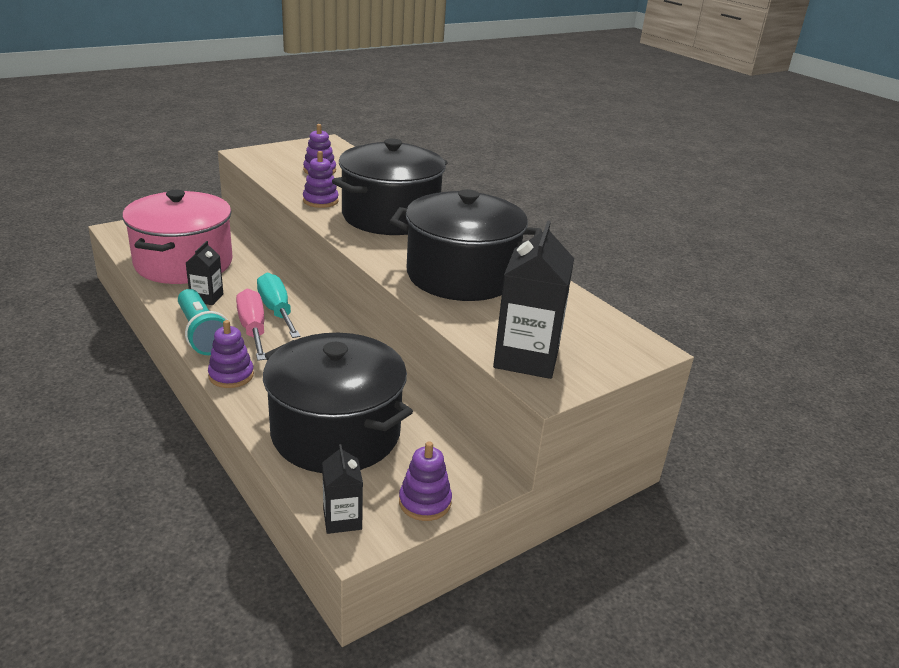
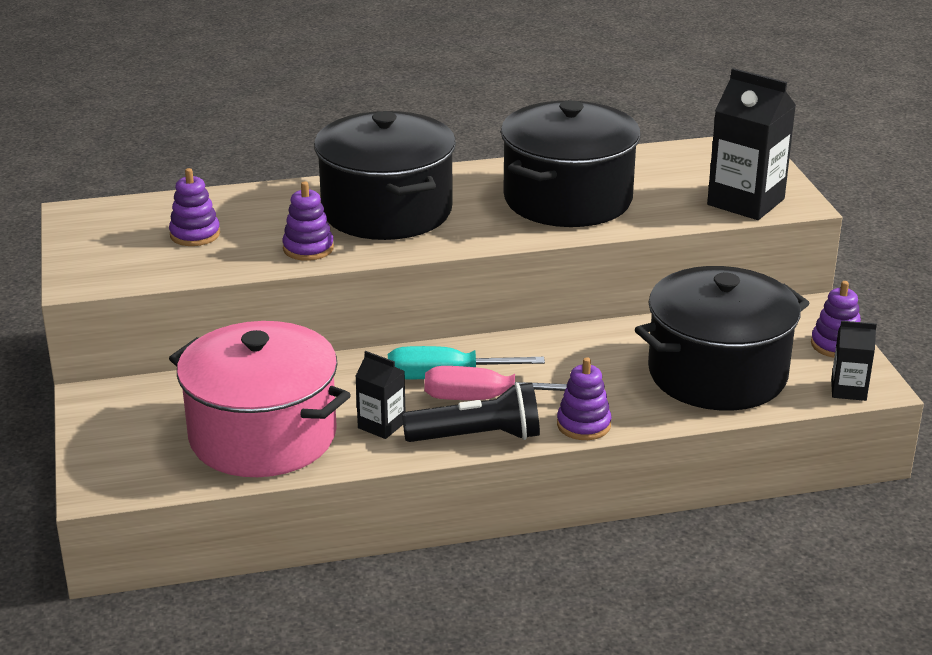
camera: 65 degrees left, 0 degrees up
(202, 334) = (478, 436): turquoise flashlight -> black flashlight

